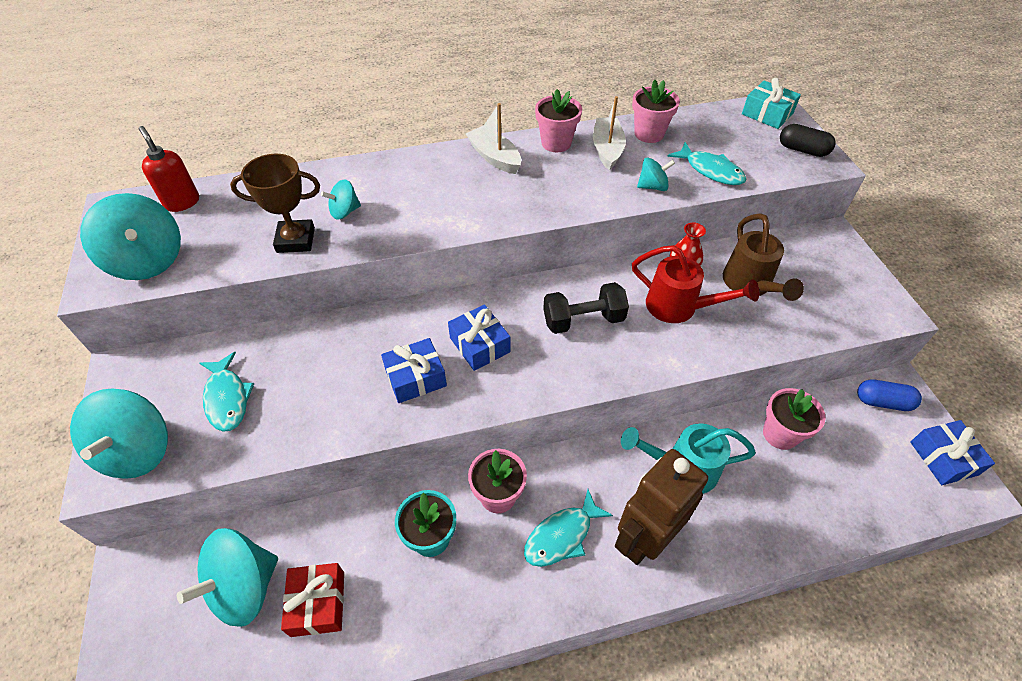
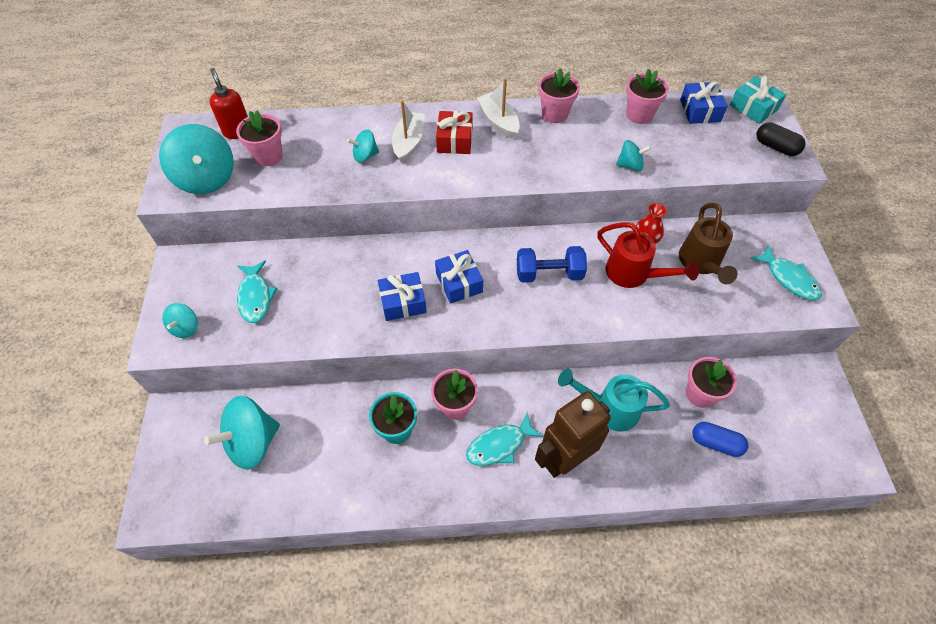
camera: 10 degrees right, 5 degrees up
(137, 451) = (185, 328): turquoise spinning top -> turquoise spinning top, size x0.52
(224, 226) = (268, 156): none -> pink flower pot
(295, 240) = (323, 176): brown trophy -> none
(318, 603) = (305, 463): red gift -> red gift (455, 140)
(583, 320) = (549, 274): black dumbbell -> blue dumbbell
(607, 150) = (598, 126): white boat -> white boat (409, 142)
(710, 170) = (685, 157): turquoise fish -> turquoise fish (788, 278)
(882, 402) = (798, 381): blue capsule -> blue capsule (715, 443)
(943, 458) = (838, 436): blue gift -> blue gift (700, 110)

